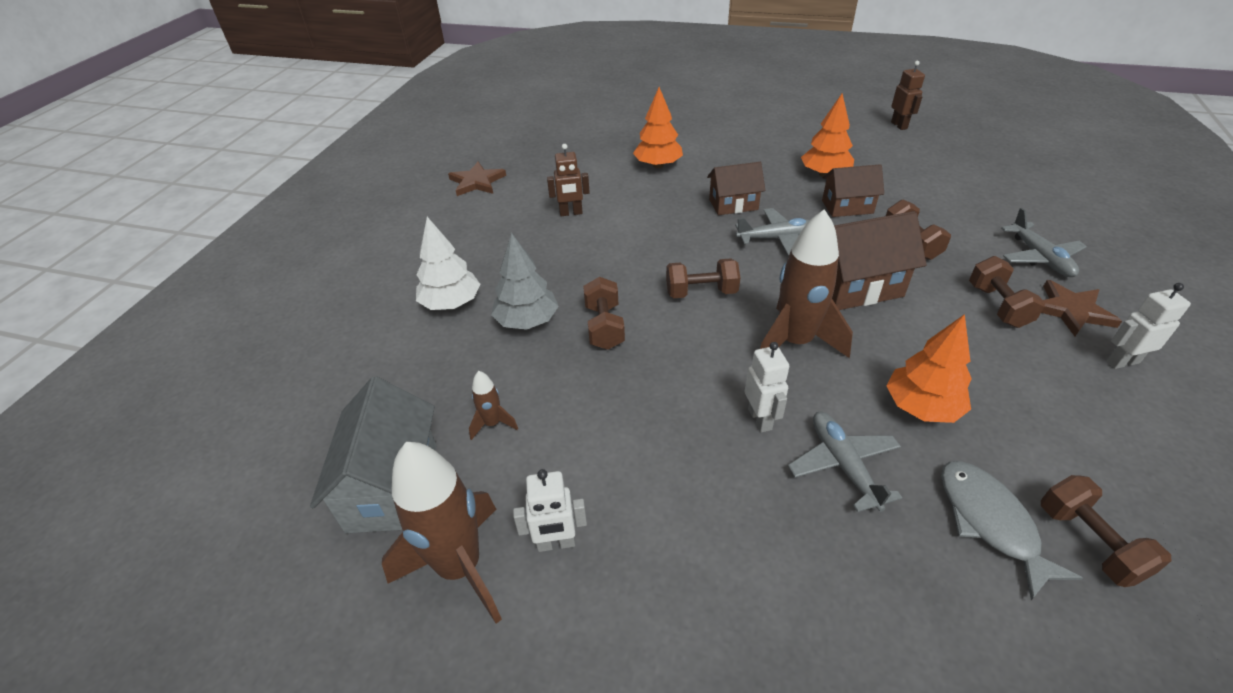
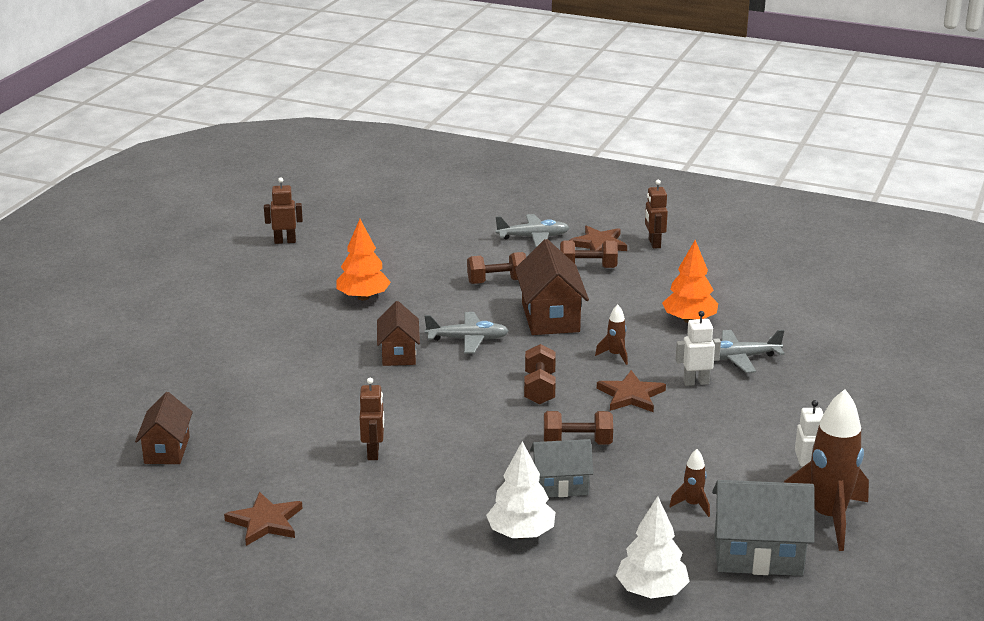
camera: 85 degrees left, 15 degrees down
(348, 396) = (651, 591): none -> white tree
(527, 321) = (560, 485): grey tree -> grey house
(658, 165) = (293, 388): orange tree -> none
(709, 361) = (631, 395): none -> brown star
(778, 238) = (468, 339): grey plane -> grey plane turned 90 degrees clockwise
(794, 343) = (615, 355): brown rocket -> brown rocket, size x0.45
(847, 207) = (428, 297): brown house -> brown house (167, 450)
(990, 522) = (783, 320): grey fish -> none
(1088, 542) = (796, 296): brown dumbbell -> none
(1122, 362) = (654, 243): white robot -> brown robot

